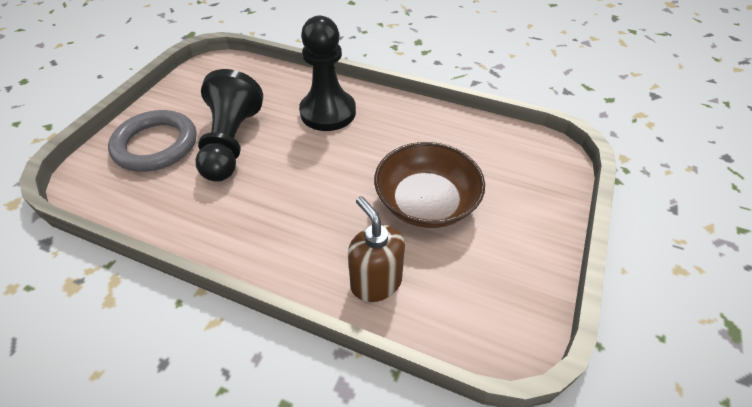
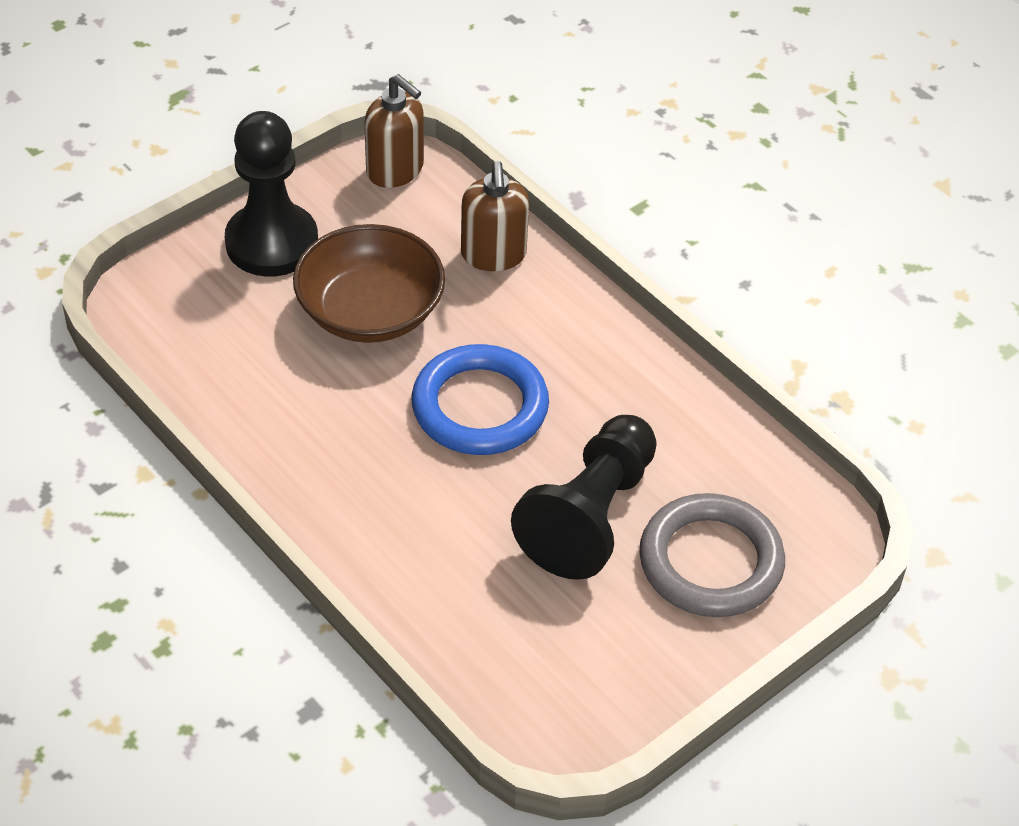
camera: 155 degrees left, 0 degrees up
(321, 173) = (480, 407): none -> blue ring
(328, 112) = (407, 512): black pawn -> black pawn (272, 243)
(504, 328) = (395, 170): none -> brown soap dispenser

